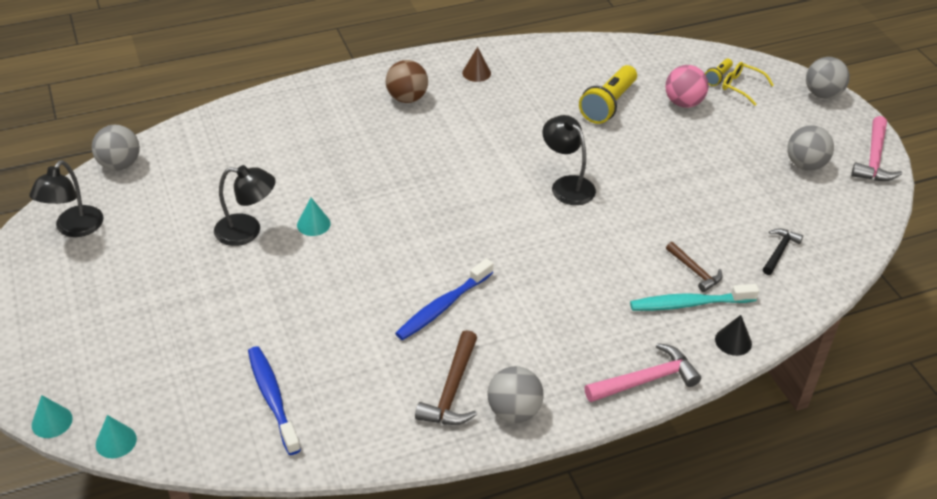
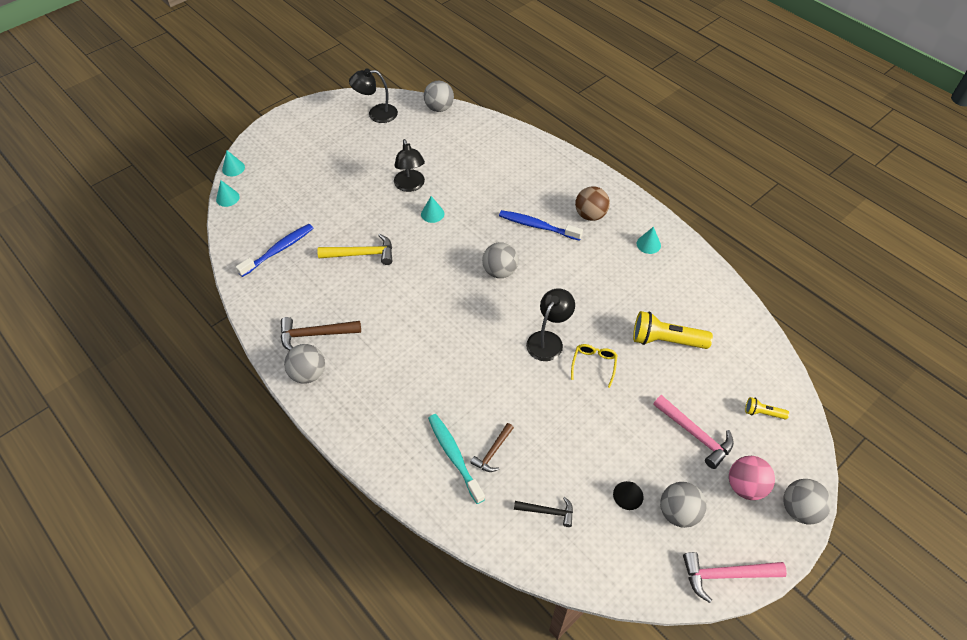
camera: 70 degrees right, 10 degrees up
(339, 309) = (362, 254): none -> yellow hammer
(443, 306) = (387, 305): blue toothbrush -> blue toothbrush (537, 226)
(447, 193) = (500, 271): none -> grey ball
(476, 73) = (648, 244): brown cone -> turquoise cone
(646, 380) = (364, 445): pink hammer -> pink hammer (695, 435)
(683, 103) = (705, 394): pink ball -> pink ball (745, 486)
(733, 341) = (426, 497): black cone -> black cone (628, 495)
(741, 87) = (762, 435): yellow glasses -> yellow glasses (594, 364)

